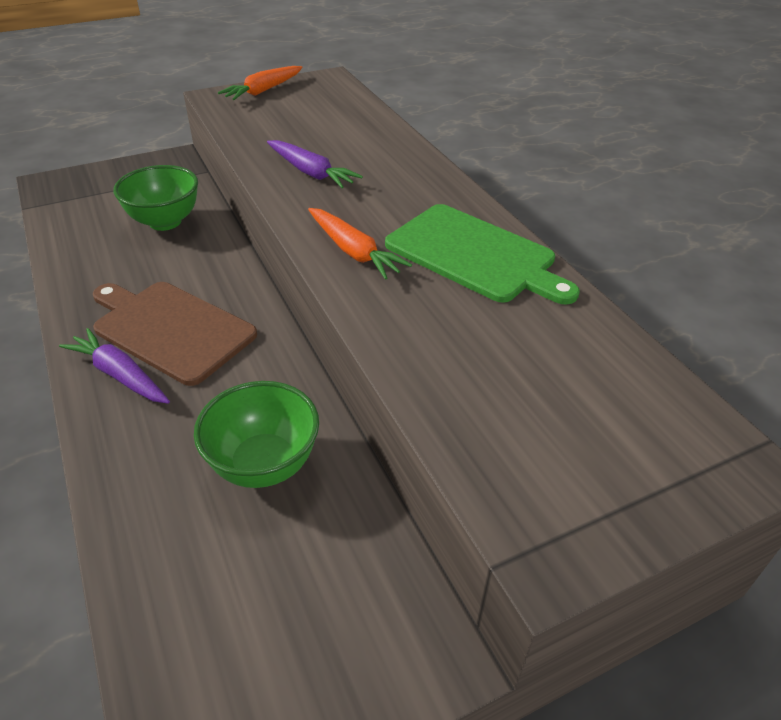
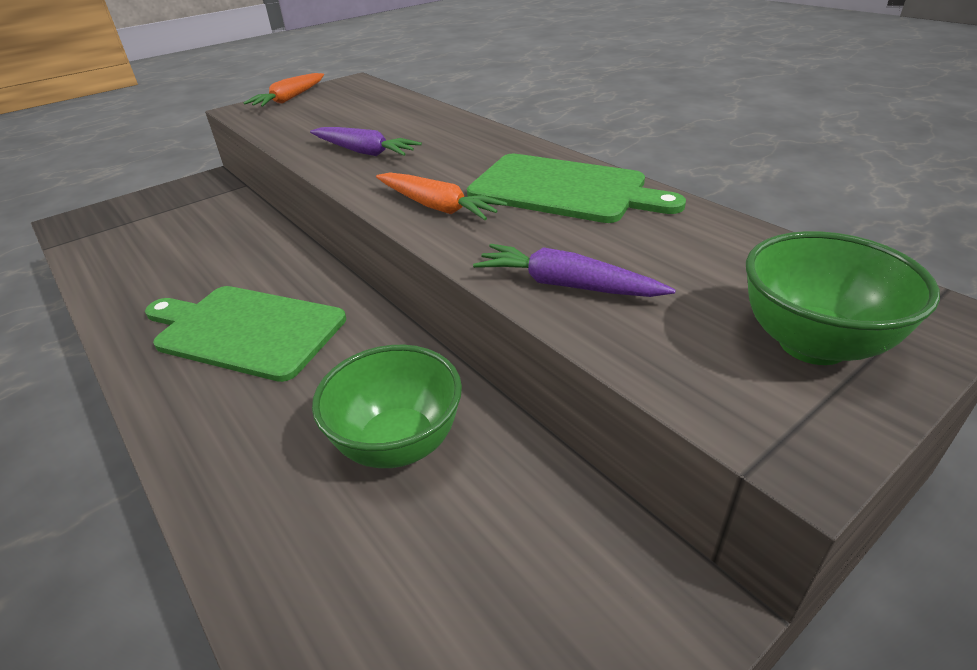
camera: 10 degrees left, 5 degrees down
(120, 375) = (197, 386): purple carrot -> purple carrot (566, 285)
(165, 222) = (212, 234): green bowl -> green bowl (812, 344)
(170, 329) = (245, 330): brown cutting board -> green cutting board

